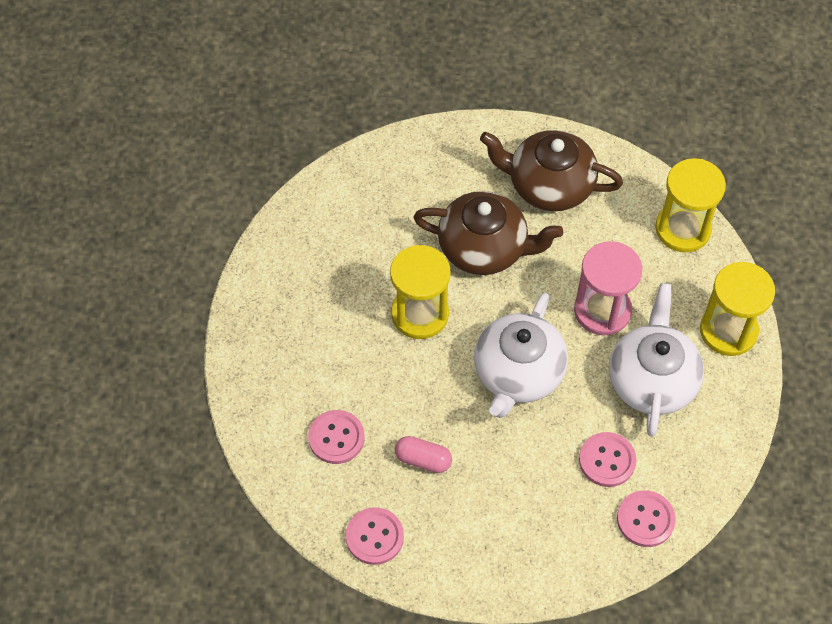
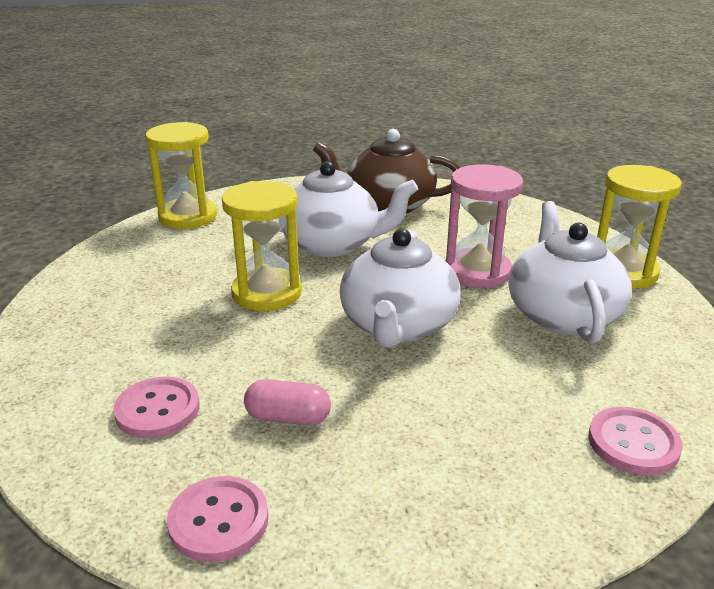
camera: 10 degrees left, 30 degrees down
(484, 248) = (332, 244): brown teapot -> white teapot
(607, 460) = (545, 389): pink button -> none
(683, 229) = (532, 217): yellow hourglass -> yellow hourglass (188, 217)

